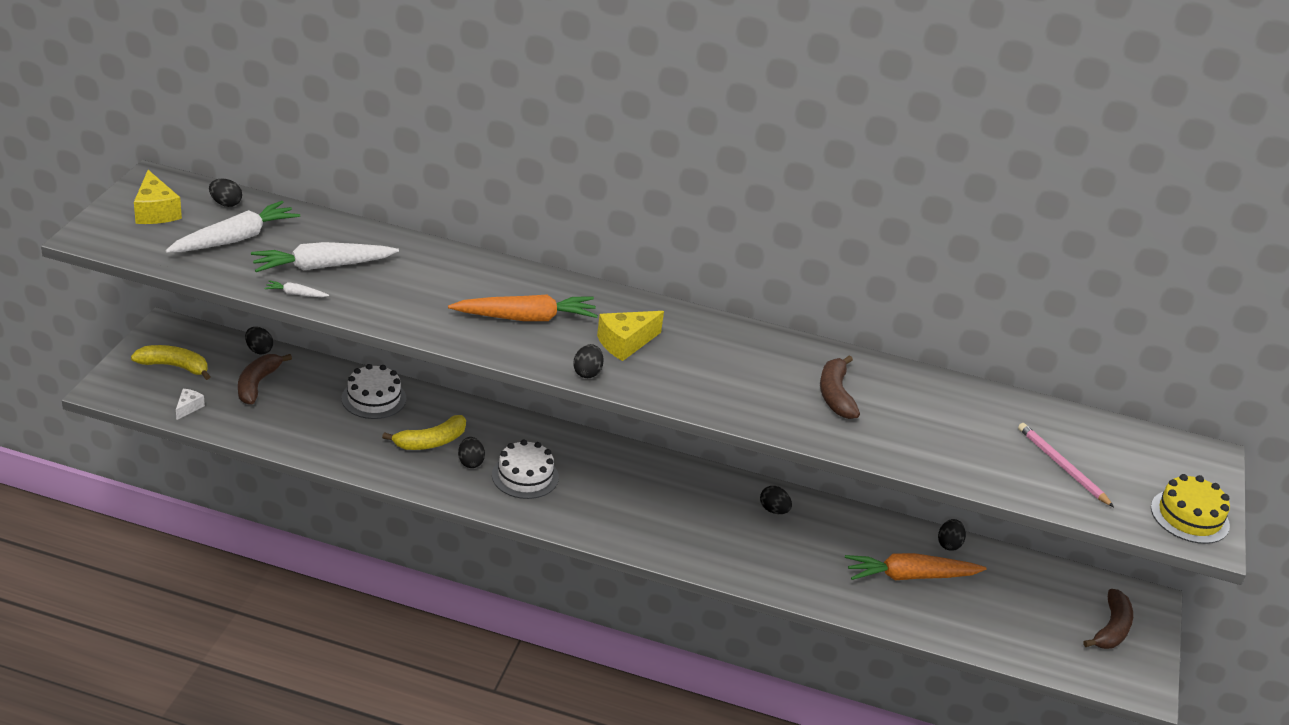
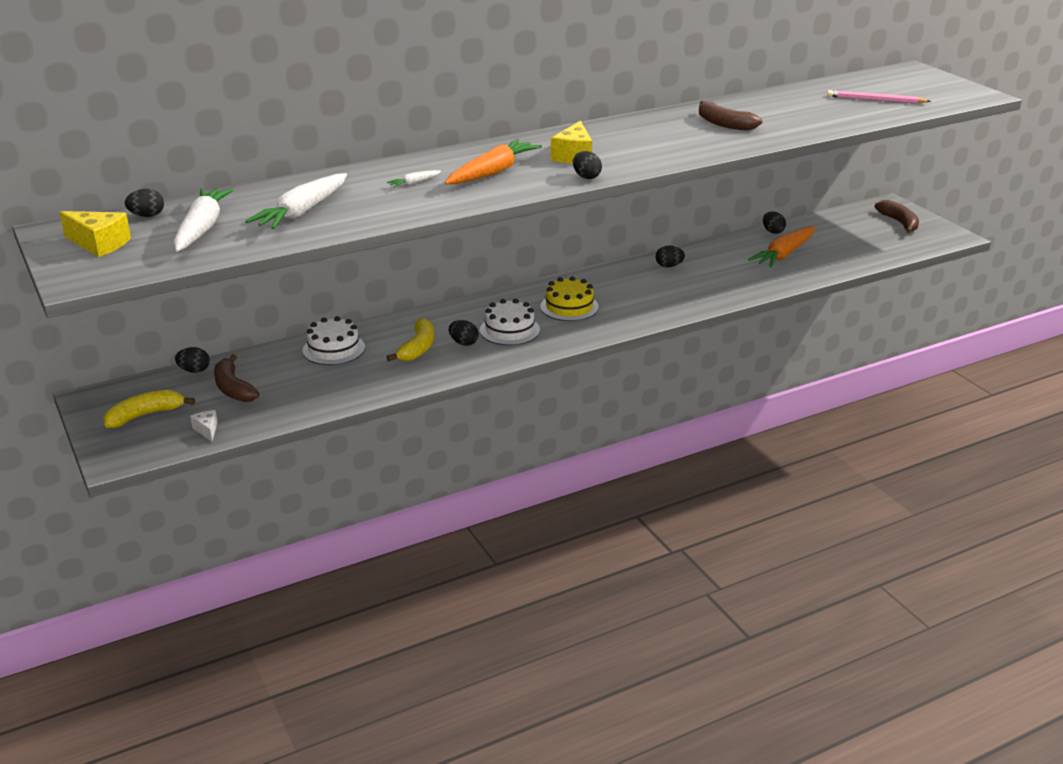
camera: 40 degrees left, 5 degrees down
(295, 294) = (318, 232): white carrot -> white carrot (414, 183)
(1189, 516) = (958, 91): yellow cake -> yellow cake (569, 307)

